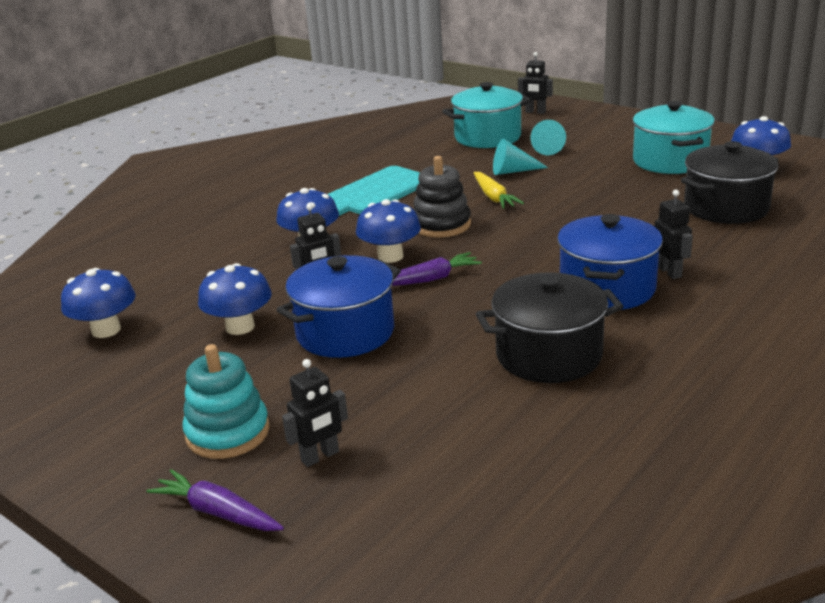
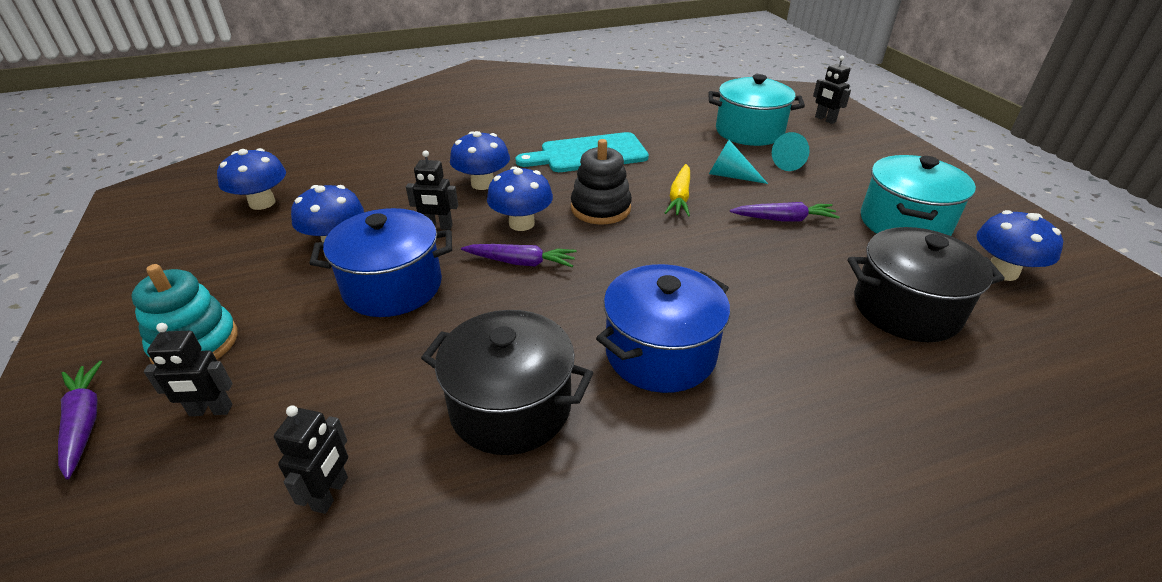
camera: 30 degrees right, 10 degrees up
(588, 185) = (784, 219): none -> purple carrot
(669, 272) = (748, 365): black robot -> black robot (331, 493)

